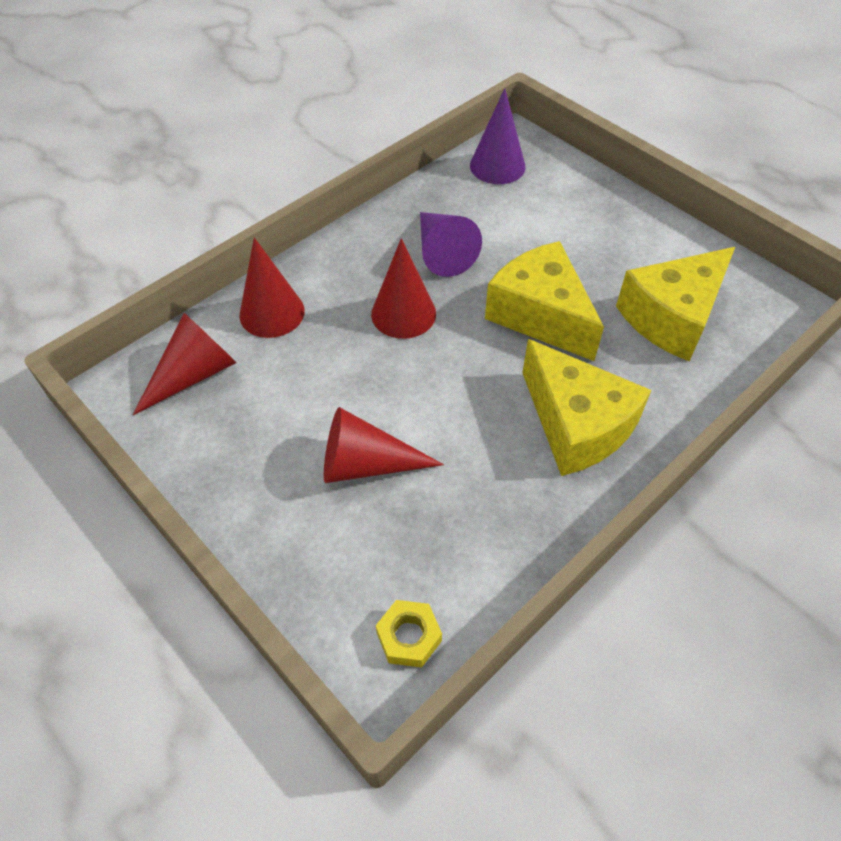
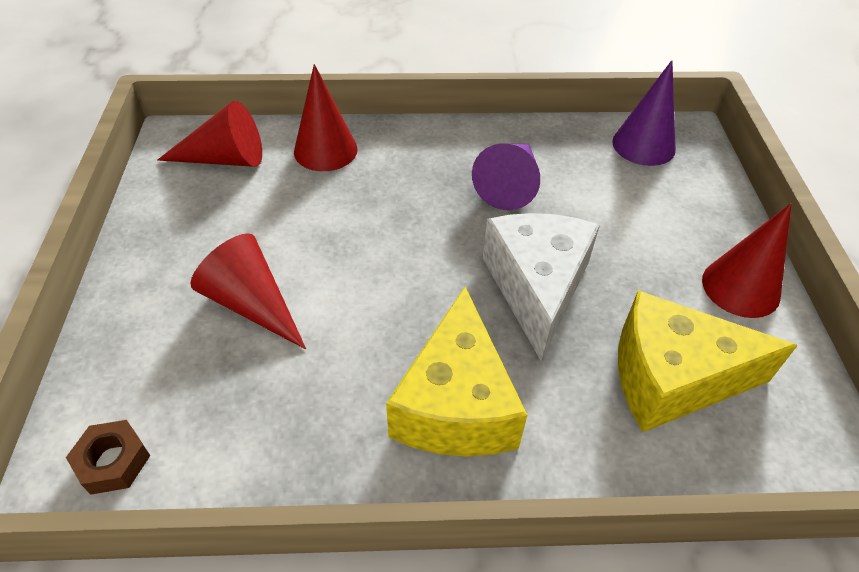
camera: 40 degrees right, 5 degrees down
(403, 313) = (420, 211): red cone -> red cone (740, 287)
(409, 637) = (113, 461): yellow nut -> brown nut
(540, 315) = (537, 288): yellow cheese -> white cheese

